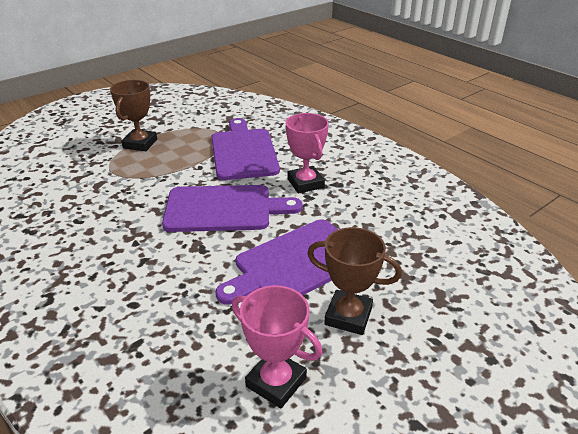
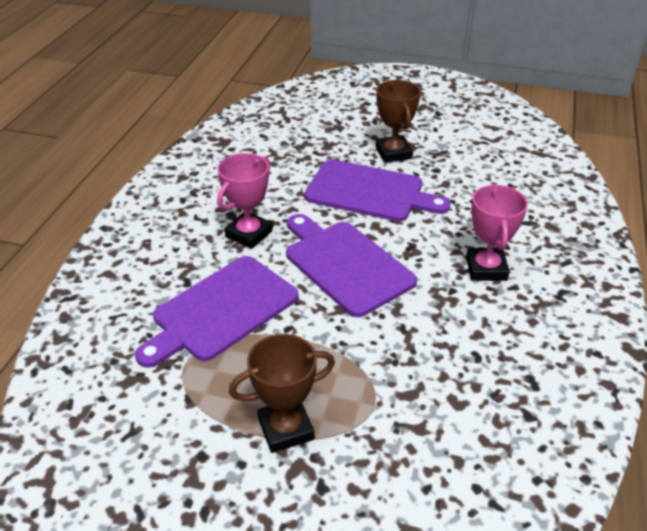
camera: 125 degrees left, 5 degrees up
(276, 382) = (474, 158): pink trophy -> pink trophy (486, 268)

